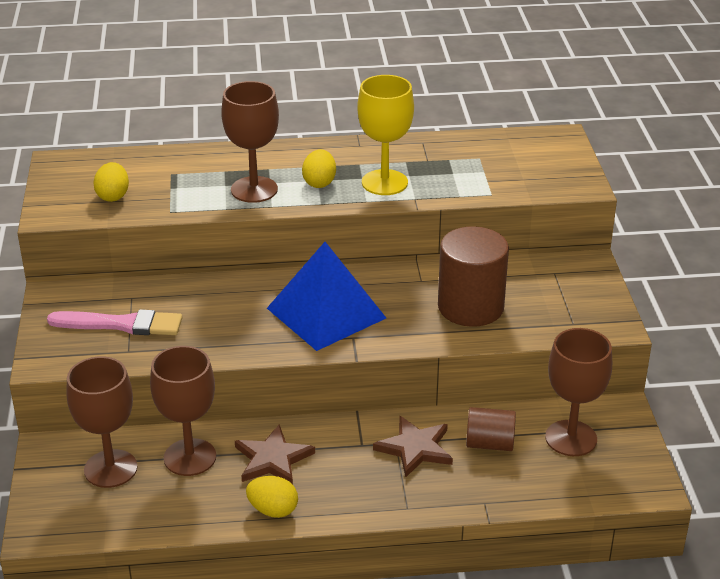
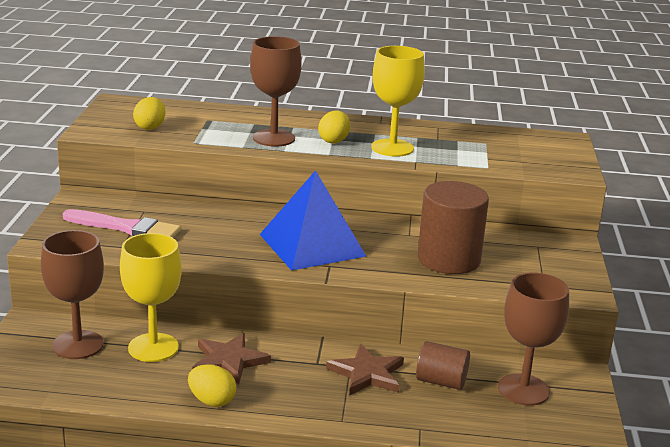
camera: 10 degrees right, 10 degrees down
(190, 457) = (153, 347): brown goblet -> yellow goblet

